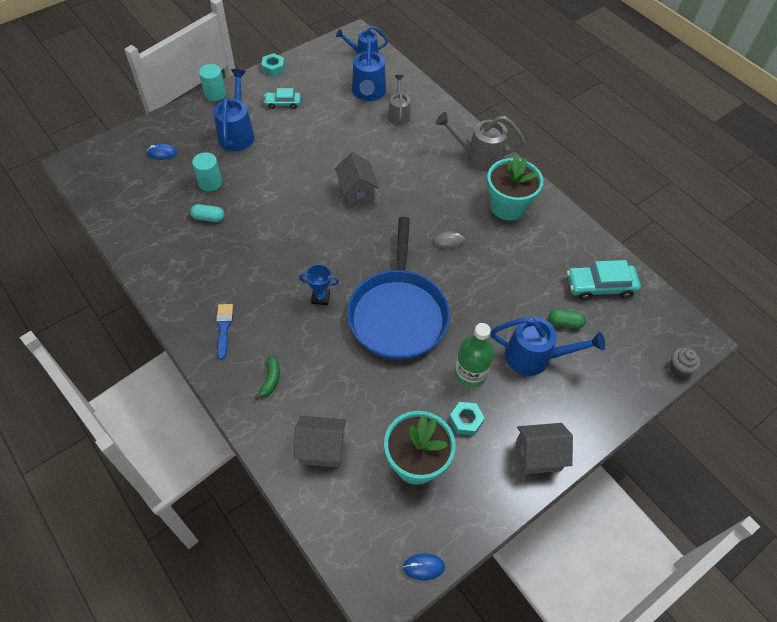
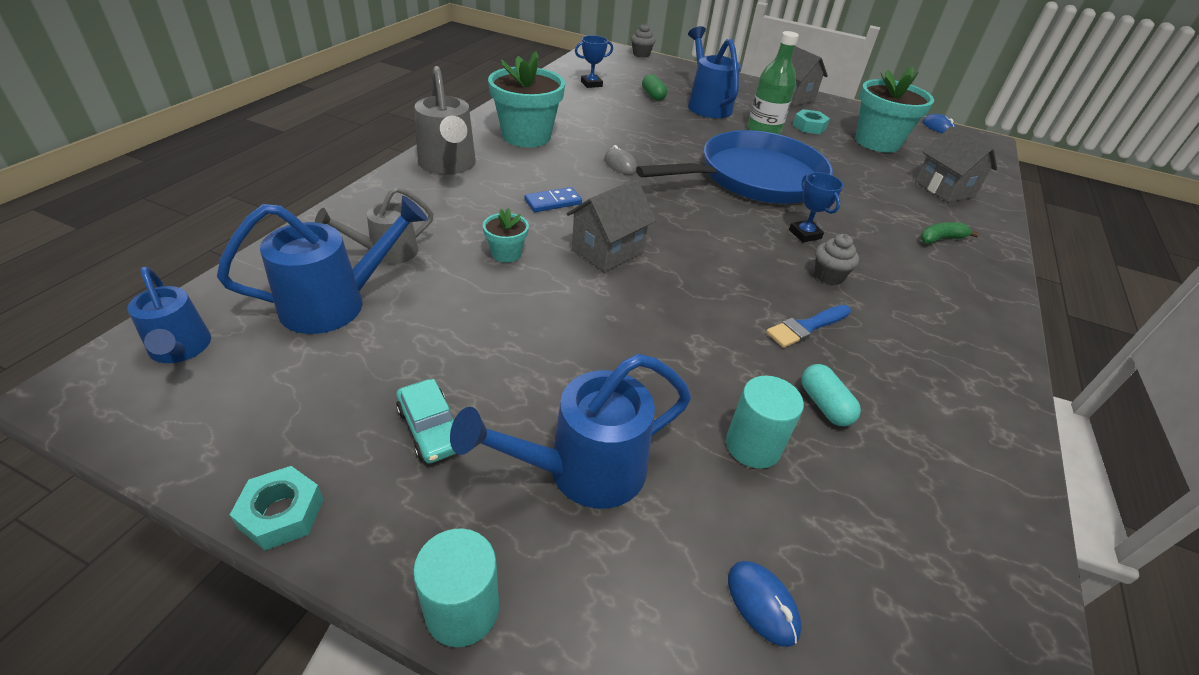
camera: 120 degrees left, 15 degrees down
(224, 328) = (948, 300): blue brush -> blue brush (806, 327)
(278, 281) = (828, 276): none -> grey cupcake
(375, 154) = (506, 253): none -> turquoise flower pot
(416, 189) = (553, 202): none -> blue domino
(600, 286) = (591, 84): turquoise car -> blue trophy

